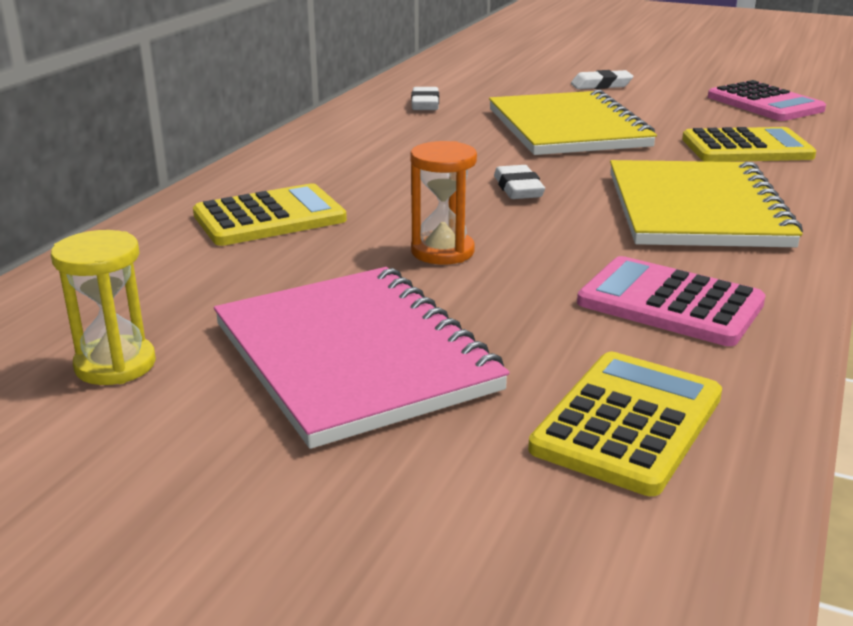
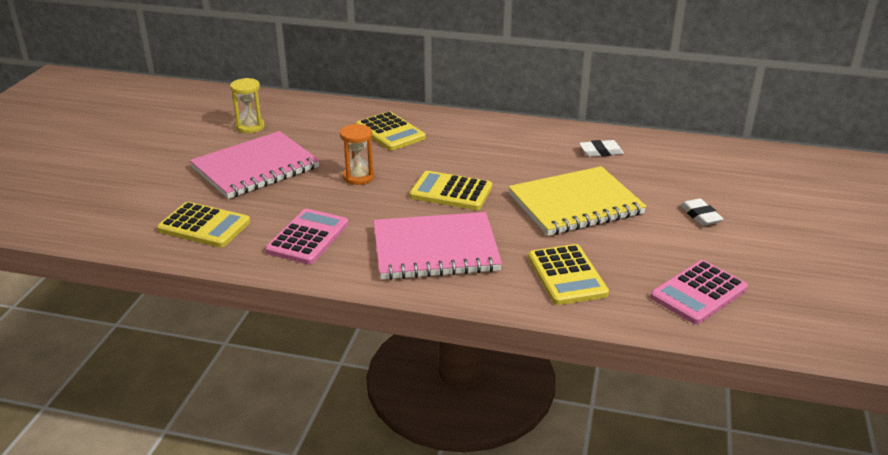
camera: 80 degrees right, 5 degrees up
(518, 189) = (451, 192): white eraser -> yellow calculator
(696, 209) = (435, 249): yellow notebook -> pink notebook

